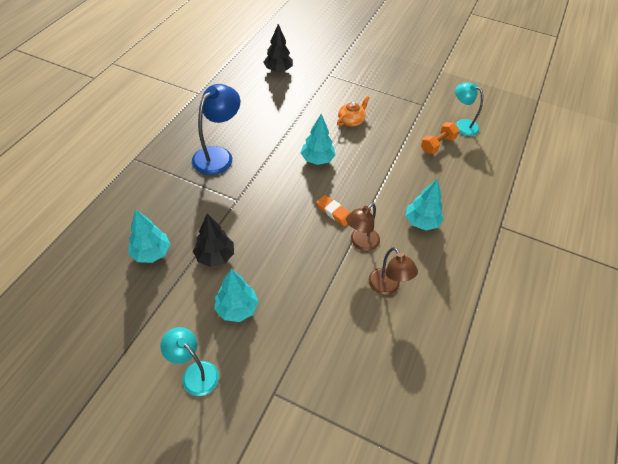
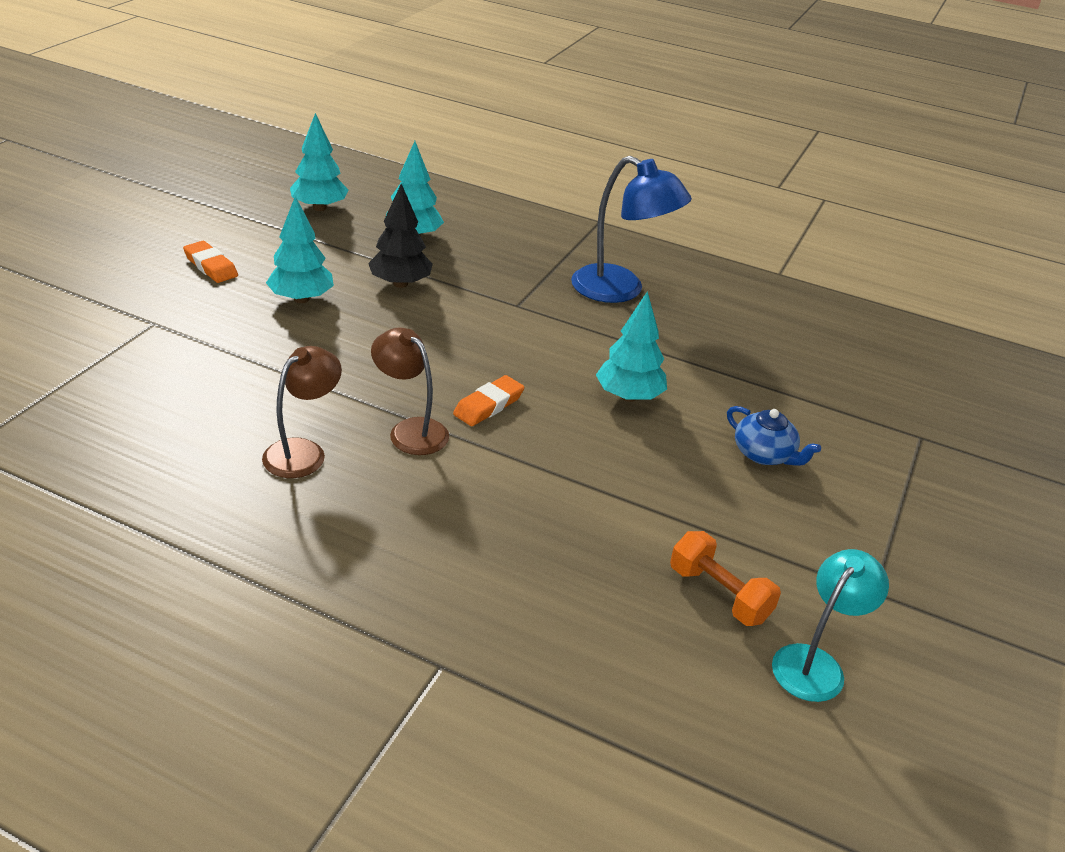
camera: 90 degrees right, 15 degrees down
(195, 373) = (211, 266): turquoise lamp -> orange eraser
(278, 70) = (898, 365): black tree -> none
(351, 121) = (764, 454): orange teapot -> blue teapot
(387, 287) = (303, 452): brown lamp -> brown lamp turned 150 degrees clockwise
(421, 222) = (459, 522): turquoise tree -> turquoise tree (319, 207)

